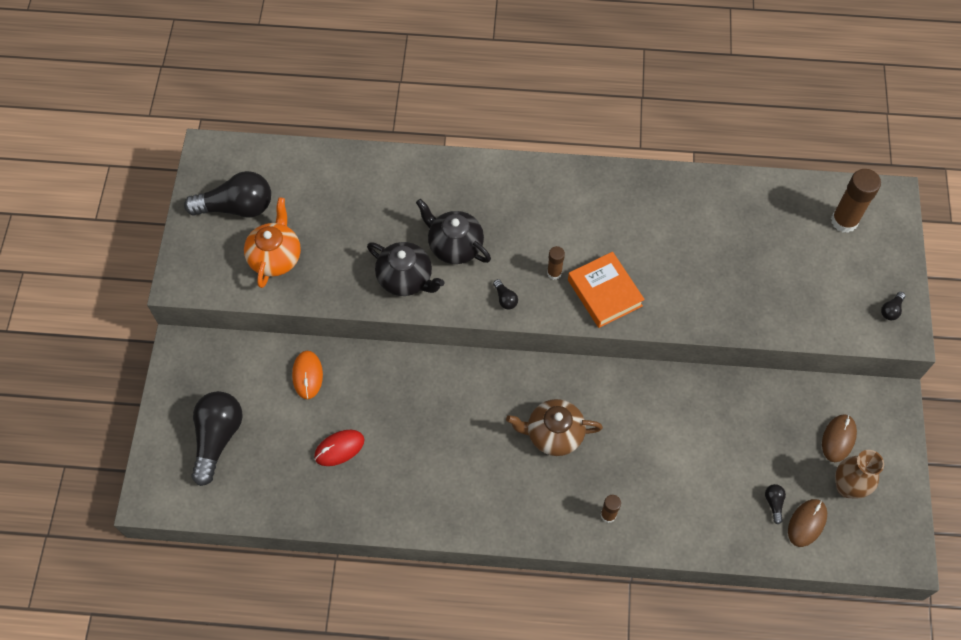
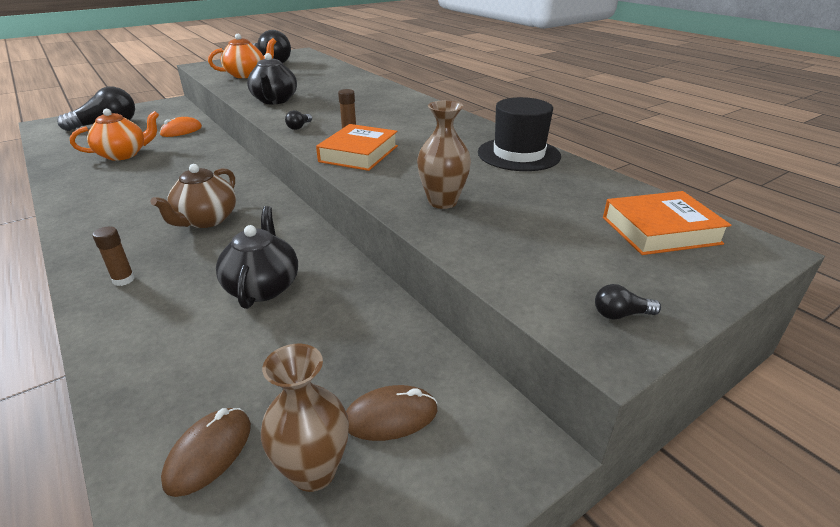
camera: 50 degrees right, 30 degrees down
(339, 448) = (123, 154): red mouse -> orange teapot
(454, 246) = (324, 104): black teapot -> black teapot (263, 287)
(553, 434) = (206, 220): brown teapot -> brown teapot turned 120 degrees counterclockwise
(692, 197) = (518, 154): none -> black hat
(725, 297) = (442, 202): none -> brown vase
(774, 503) = (223, 399): black light bulb -> none
(806, 523) = (209, 453): brown mouse -> brown mouse turned 60 degrees counterclockwise
(844, 221) = (660, 230): brown glue stick -> orange book

